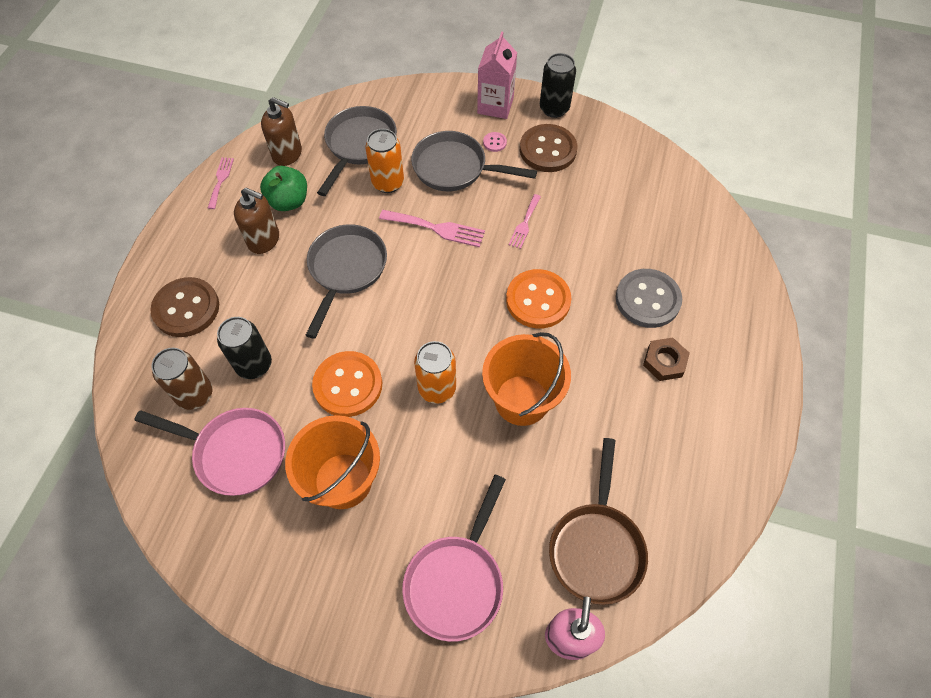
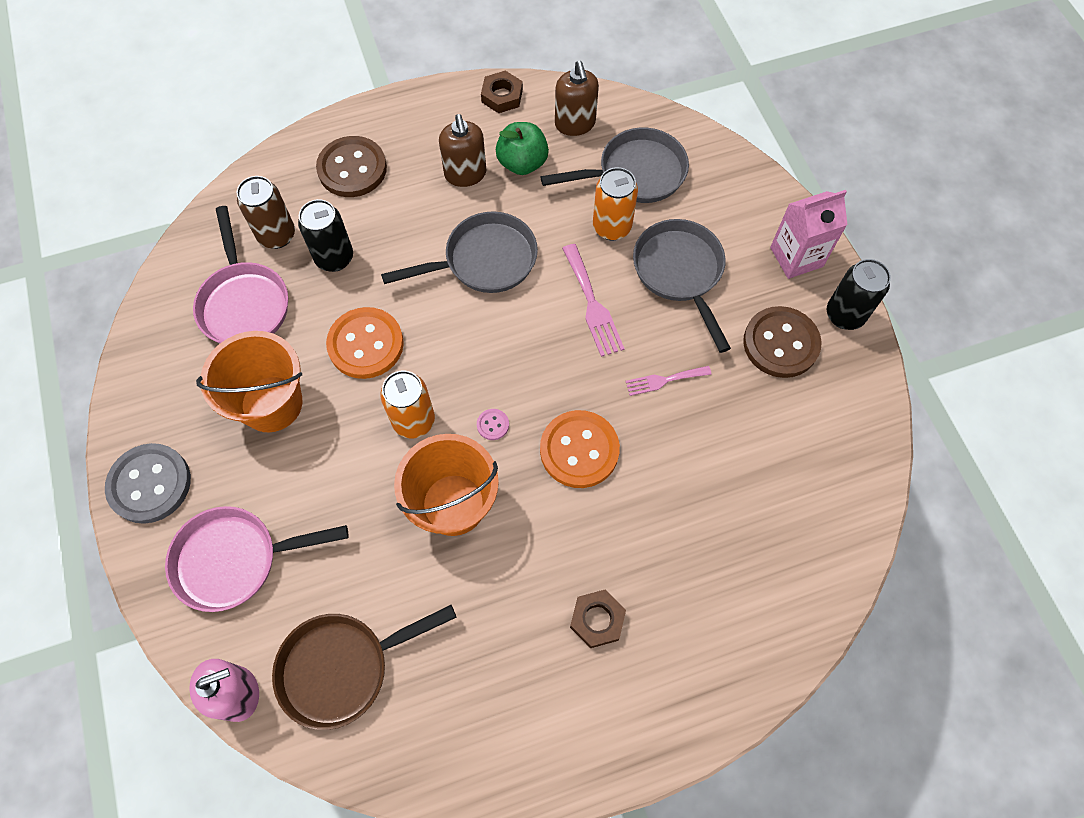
camera: 55 degrees right, 5 degrees up
(221, 180) = (502, 96): pink fork -> brown nut
(494, 142) = (745, 287): pink button -> pink button (493, 425)
(647, 299) = (663, 559): grey button -> grey button (150, 484)

